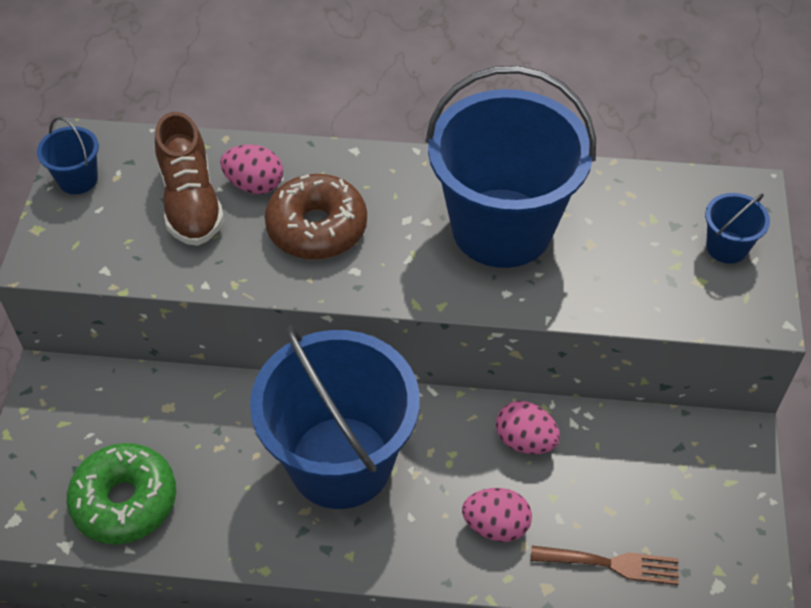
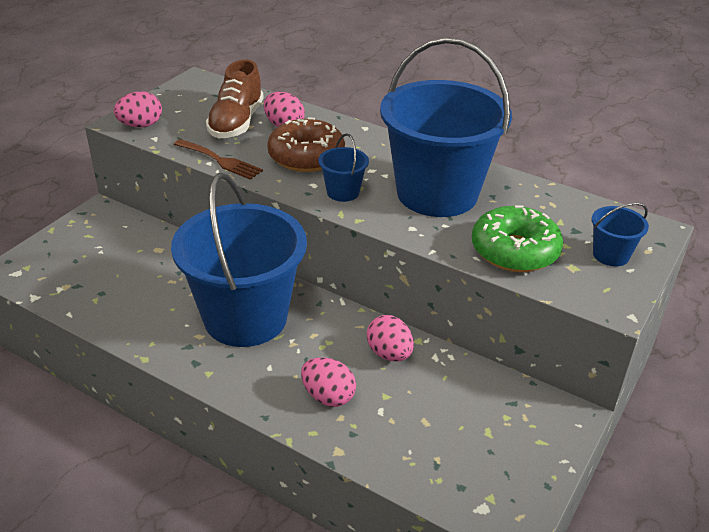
camera: 25 degrees right, 15 degrees down
(70, 255) = (141, 125): none -> pink egg
(78, 179) = (178, 94): blue bucket -> blue bucket (343, 192)
(125, 501) = (89, 287): green donut -> green donut (514, 251)
(612, 564) = (402, 457): brown fork -> brown fork (220, 161)

